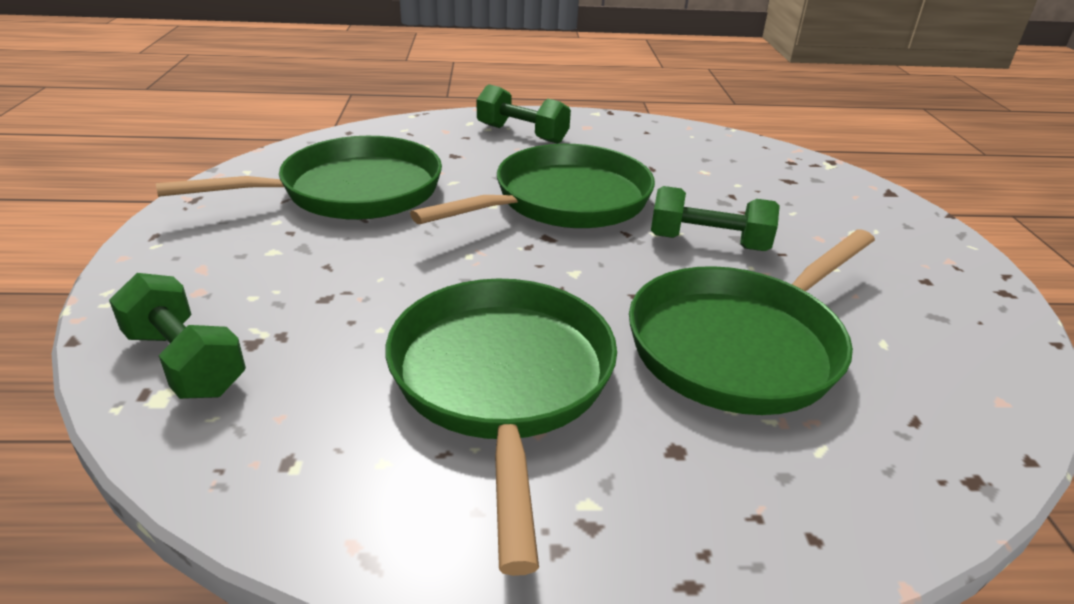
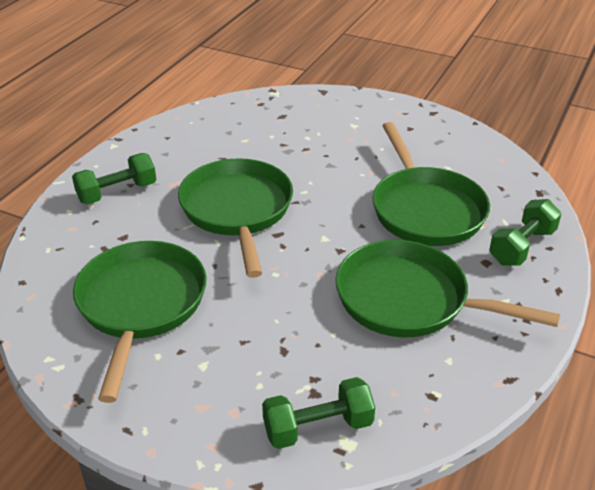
camera: 60 degrees left, 5 degrees up
(708, 243) = (328, 177): green dumbbell -> green dumbbell (522, 247)

